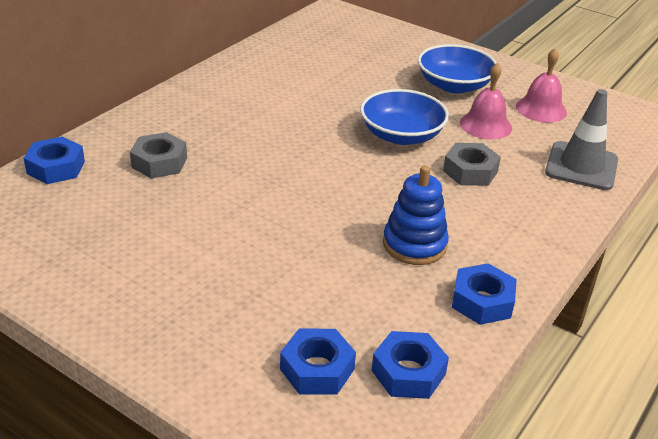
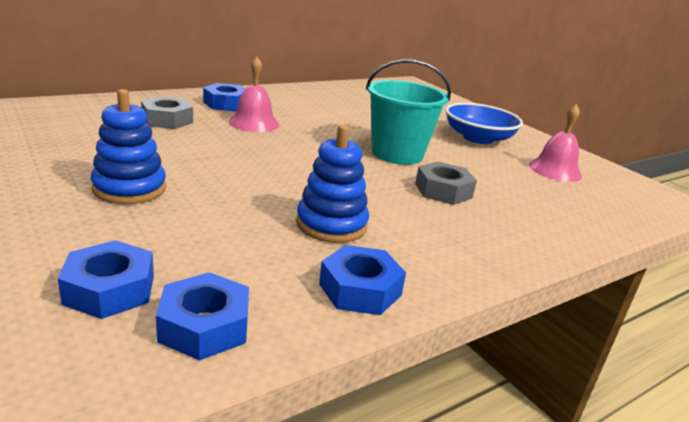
camera: 20 degrees right, 10 degrees down
(56, 167) = (86, 104): blue nut -> blue nut (226, 104)
(223, 266) = (129, 189): none -> blue stacking toy
(401, 135) = (397, 154): blue bowl -> turquoise bucket
(485, 125) = (487, 167): pink bell -> pink bell (254, 123)
(581, 166) = (570, 217): grey traffic cone -> none

